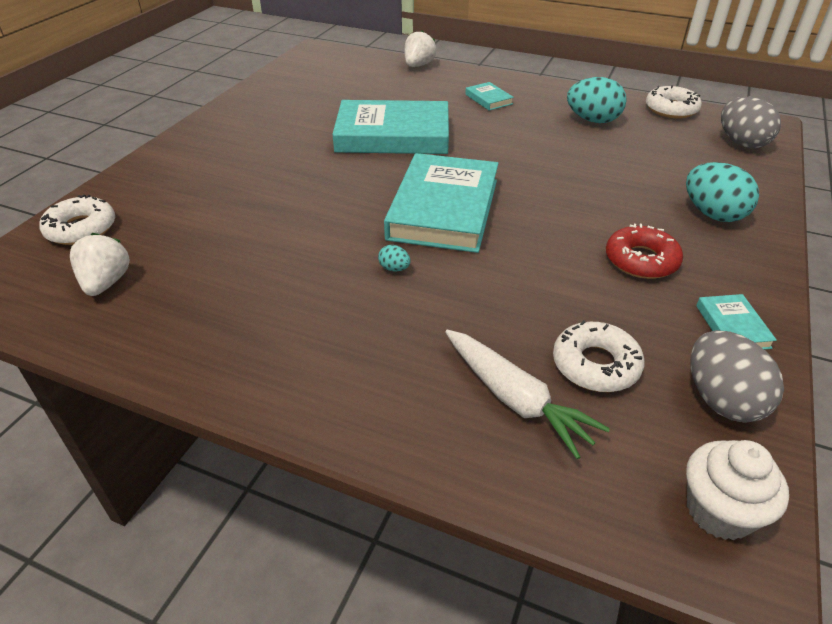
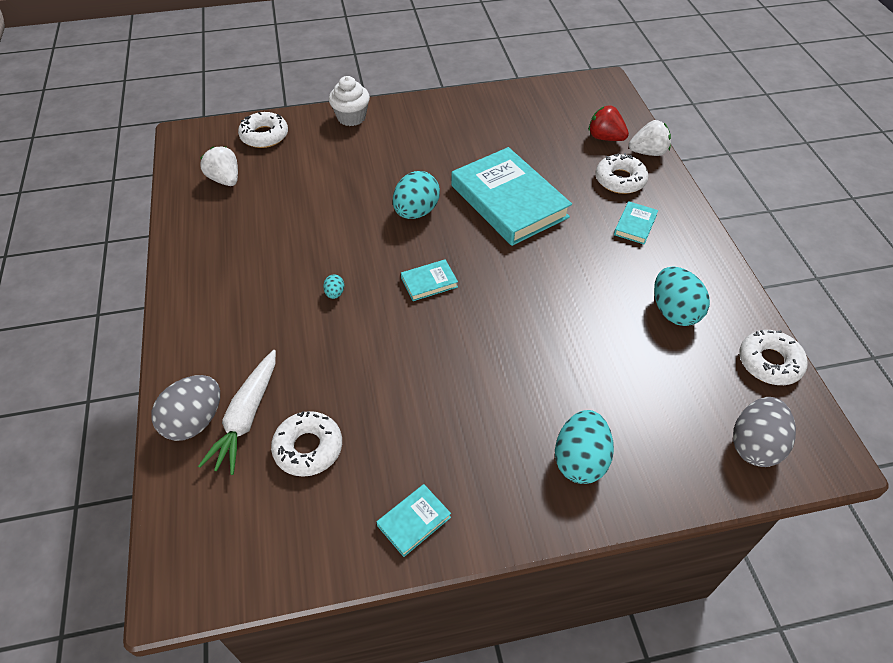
camera: 55 degrees right, 10 degrees up
(106, 283) = (225, 179): white strawberry -> white strawberry turned 90 degrees counterclockwise
(342, 182) = (416, 212): none -> turquoise egg
(378, 72) = (605, 138): none -> red strawberry
(433, 85) = (620, 180): none -> white donut
(444, 209) = (429, 282): turquoise book -> turquoise book, size x0.42
(641, 260) = (460, 431): red donut -> none
(719, 511) = (209, 564): white cupcake -> white cupcake (351, 117)
(721, 400) = (319, 537): grey egg -> grey egg (194, 421)

